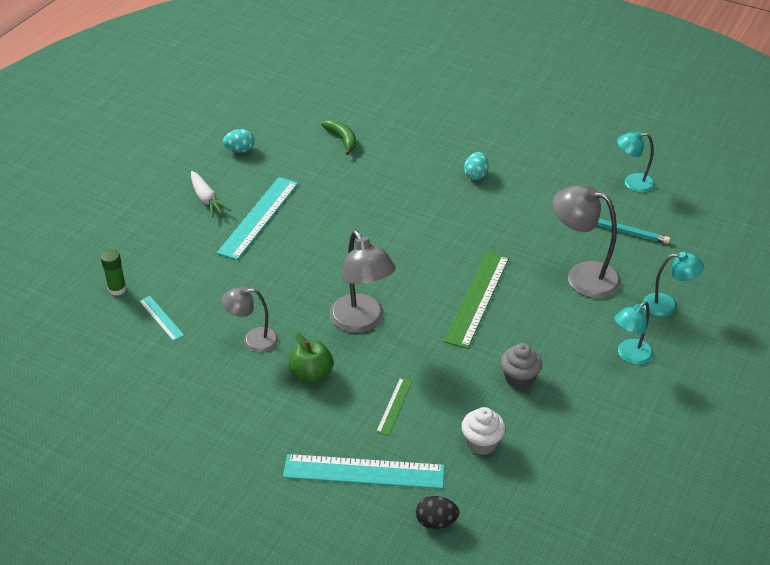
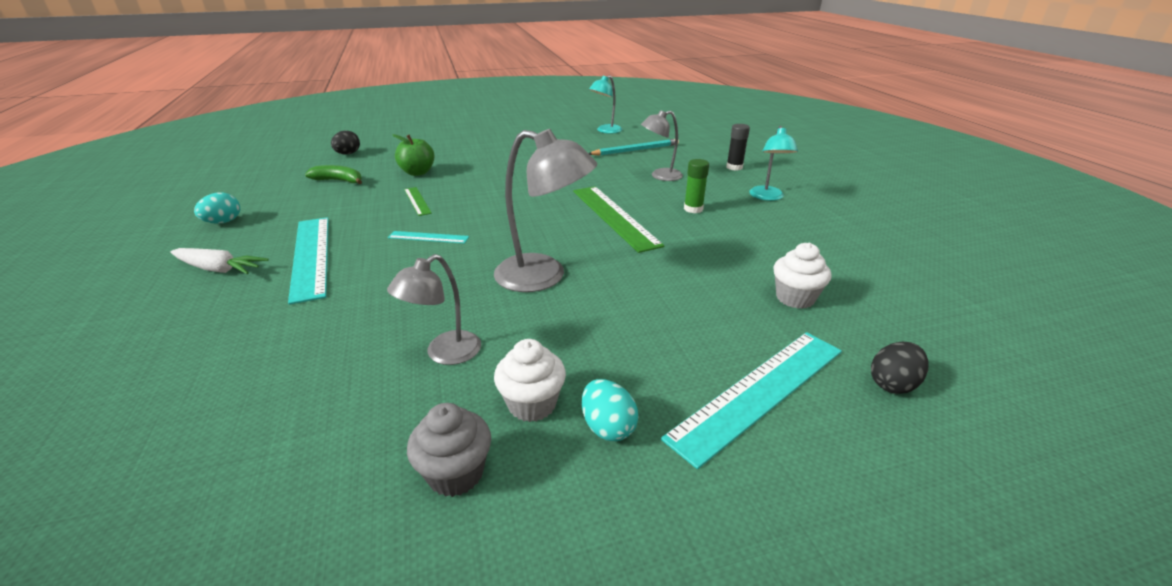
camera: 45 degrees left, 10 degrees down
(117, 289) = (148, 414): green glue stick -> green glue stick (693, 209)
(161, 318) = (271, 405): turquoise ruler -> turquoise ruler (428, 237)
(258, 397) = (532, 404): none -> white cupcake
(311, 374) = (560, 343): green apple -> green apple (417, 172)
(380, 102) = (348, 154): none -> black egg
(394, 406) = (682, 318): green ruler -> green ruler (417, 201)
(476, 175) = (493, 161): turquoise egg -> turquoise egg (608, 427)
(519, 378) = (733, 243): grey cupcake -> grey cupcake (455, 473)
(582, 276) = (660, 176): grey lamp -> grey lamp, size x0.62
(667, 305) = (734, 167): turquoise lamp -> black glue stick

